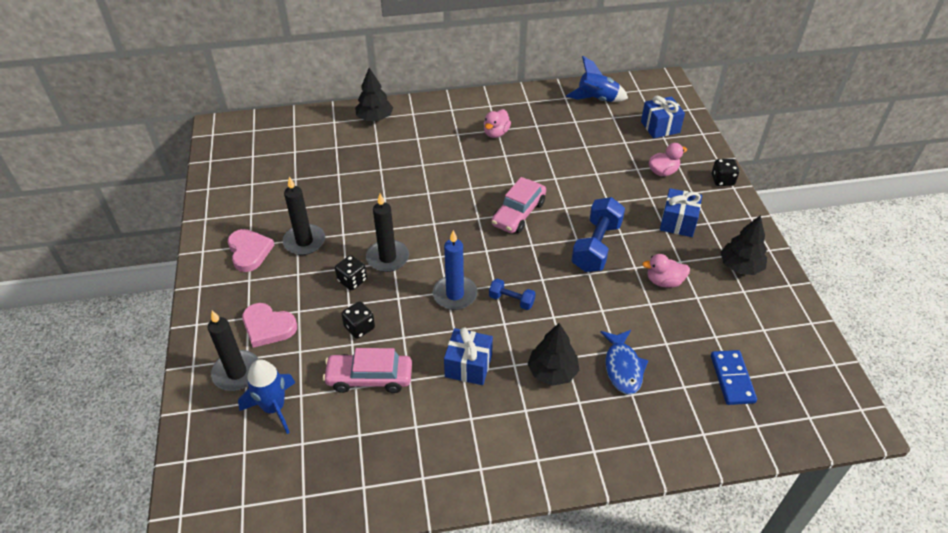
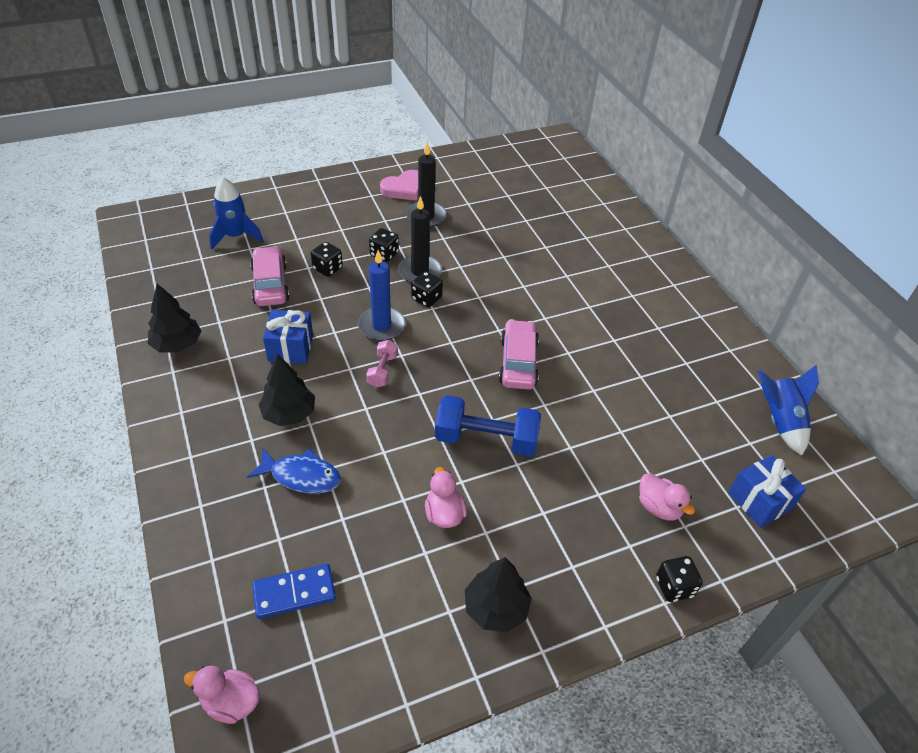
camera: 75 degrees right, 0 degrees up
(237, 372) = (270, 210): black candle -> none
(268, 327) = (320, 216): pink heart -> none
(375, 118) = (624, 229): black tree -> black tree (177, 344)
(426, 258) = (426, 299): none -> black dice
(496, 133) = (651, 327): pink duck -> pink duck (231, 702)
(511, 300) = (382, 370): blue dumbbell -> pink dumbbell
(518, 213) = (518, 362): pink car -> pink car turned 75 degrees clockwise
(623, 367) = (301, 476): blue fish -> blue fish turned 150 degrees counterclockwise
(678, 222) = (560, 528): blue gift -> none

